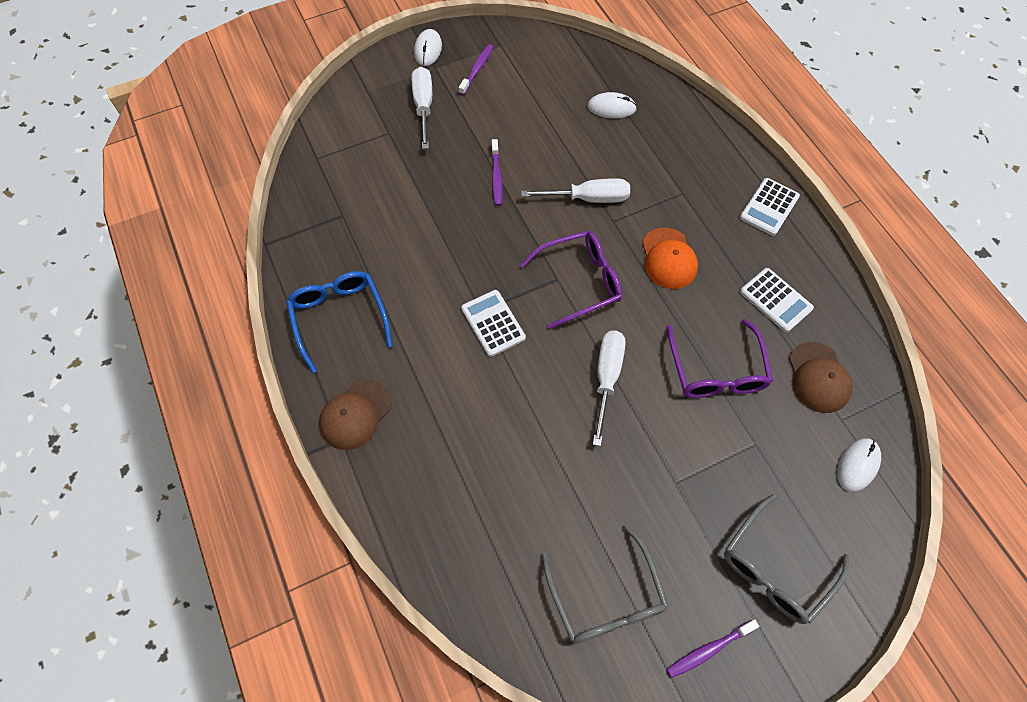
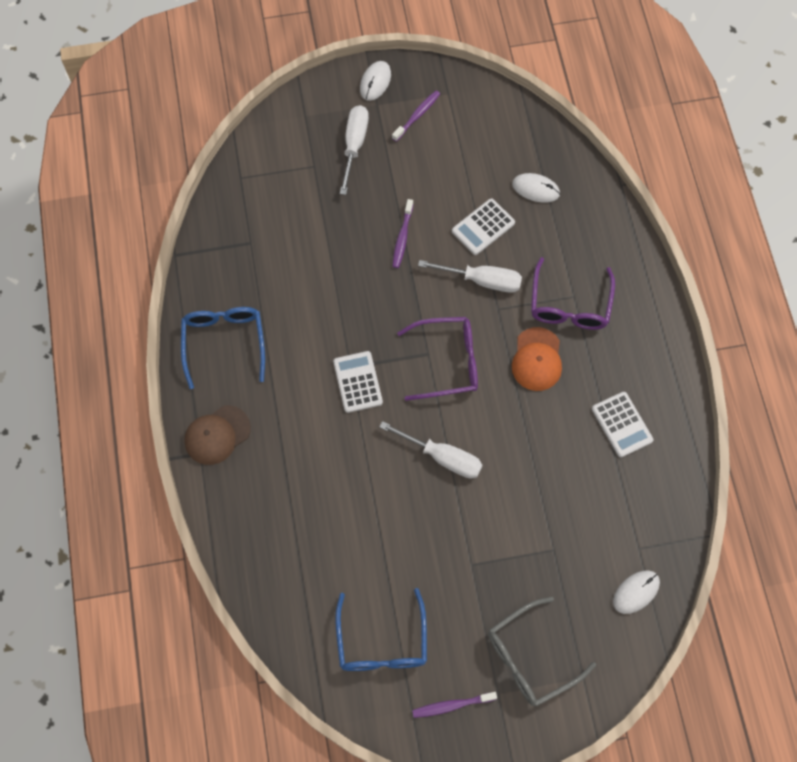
camera: 15 degrees right, 5 degrees up
(605, 596) = (382, 641): grey glasses -> blue glasses
(607, 377) = (443, 457): white screwdriver -> white screwdriver turned 90 degrees clockwise
(716, 370) = (543, 476): purple glasses -> purple glasses (569, 304)
(769, 207) = (651, 331): white calculator -> white calculator (483, 227)
(818, 377) = (632, 506): brown cap -> none

